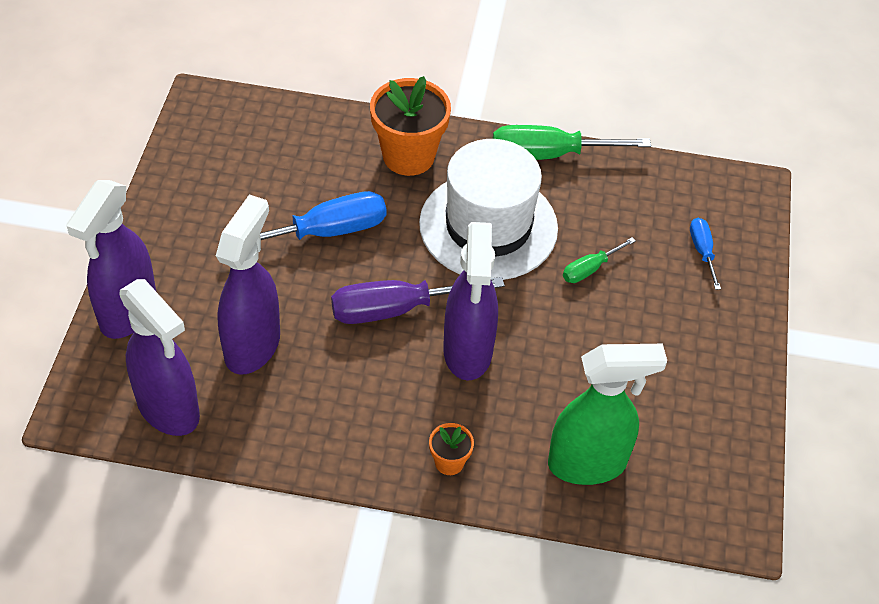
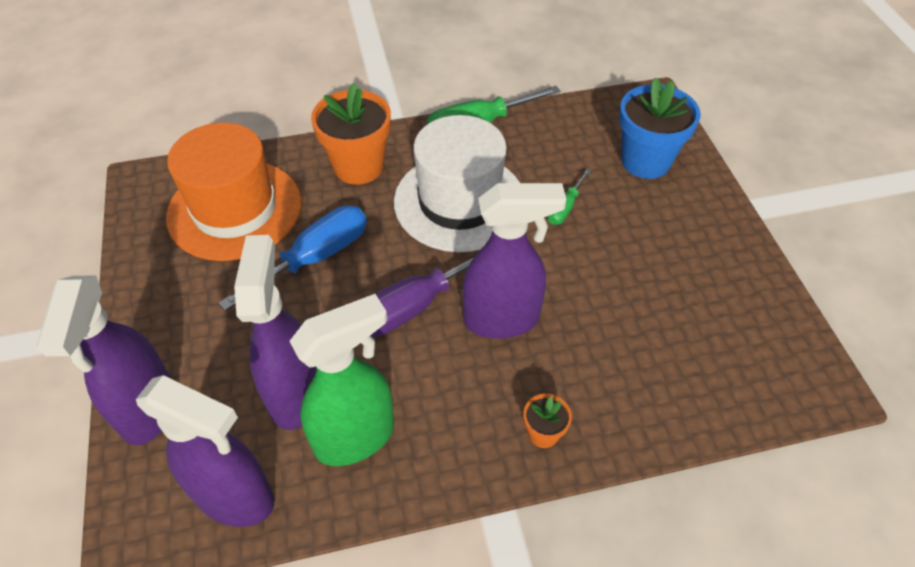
camera: 20 degrees left, 0 degrees up
(273, 159) = (234, 209): none -> orange hat
(467, 352) = (502, 320): purple spray bottle -> purple spray bottle turned 75 degrees counterclockwise
(588, 464) = (666, 382): green spray bottle -> green spray bottle (356, 437)
(702, 251) = (645, 161): blue screwdriver -> blue flower pot

